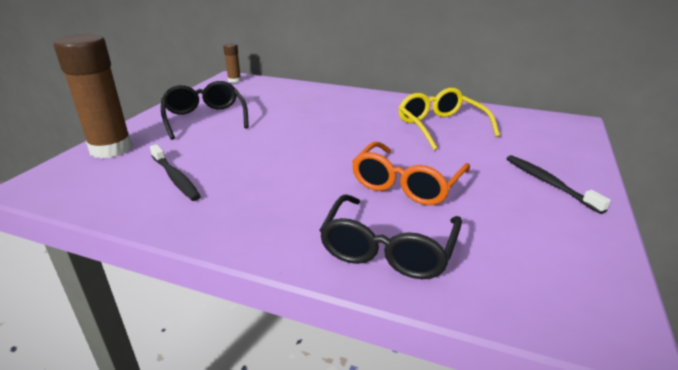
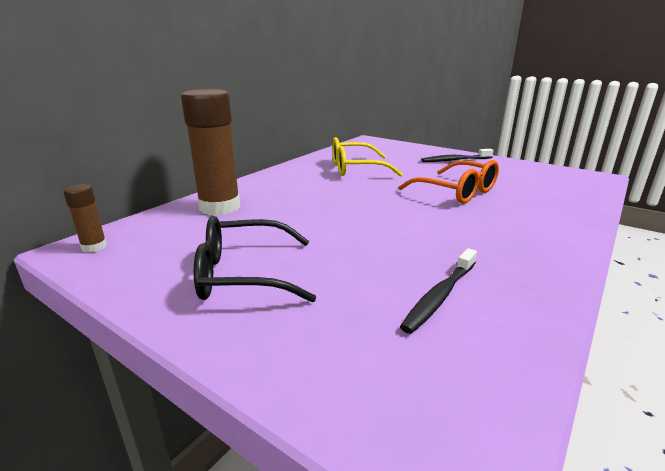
camera: 75 degrees left, 5 degrees down
(111, 149) = (320, 368): brown glue stick -> brown glue stick (220, 207)
(175, 178) = (440, 296): black toothbrush -> black toothbrush turned 150 degrees clockwise
(388, 249) = (549, 208): black glasses -> none

